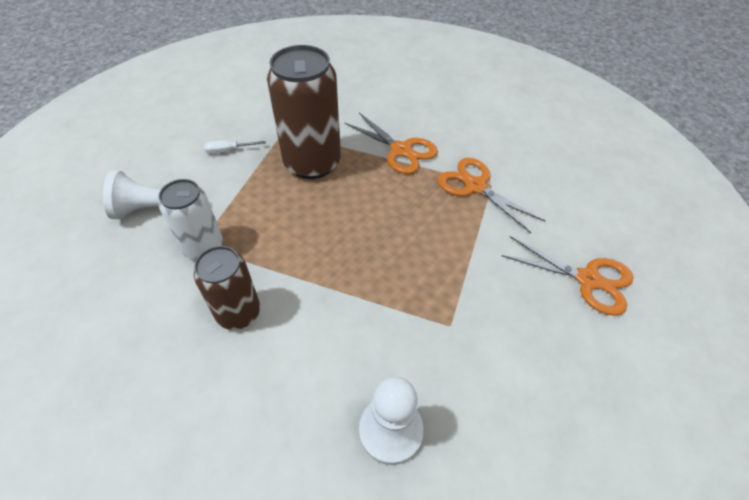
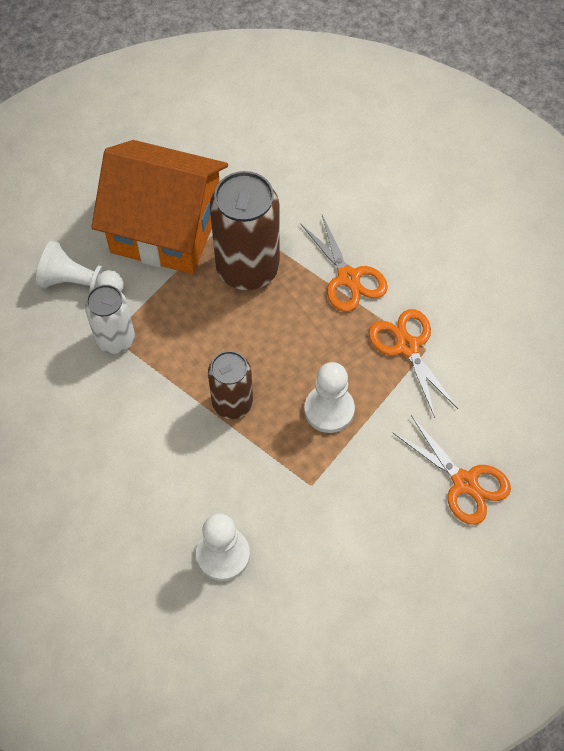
camera: 20 degrees right, 10 degrees up
(228, 151) = (166, 228): white screwdriver -> orange house
(238, 313) = (130, 416): brown can -> brown can (232, 403)
(434, 253) = (329, 410): none -> white pawn

